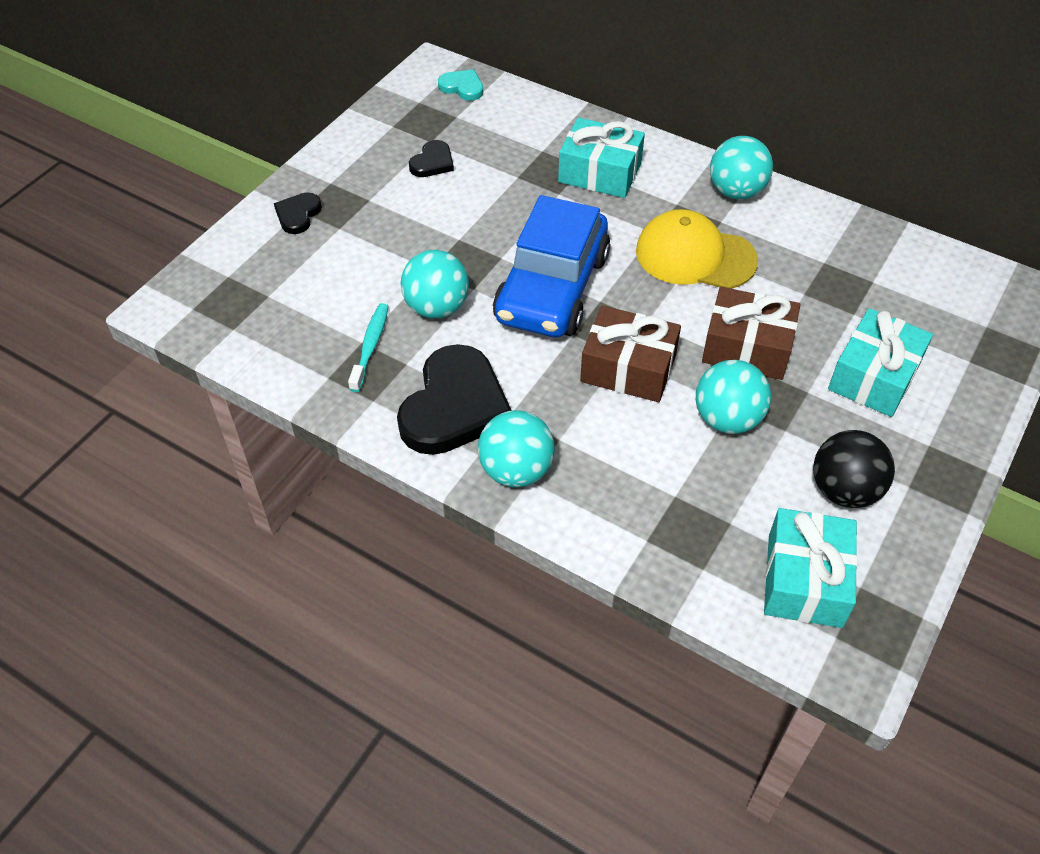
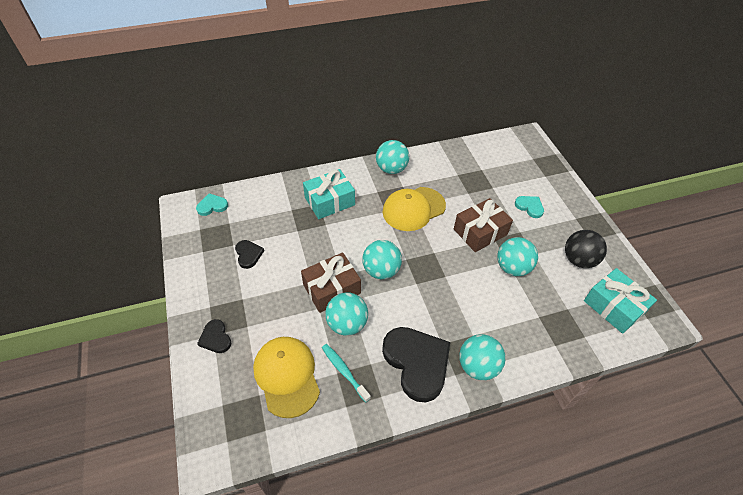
camera: 50 degrees left, 0 degrees up
(313, 302) = (287, 376): none -> yellow cap
(552, 288) = (381, 270): blue car -> turquoise ball
(628, 368) = (455, 279): brown gift -> brown gift (331, 289)
(874, 376) = (529, 207): turquoise gift -> turquoise heart

